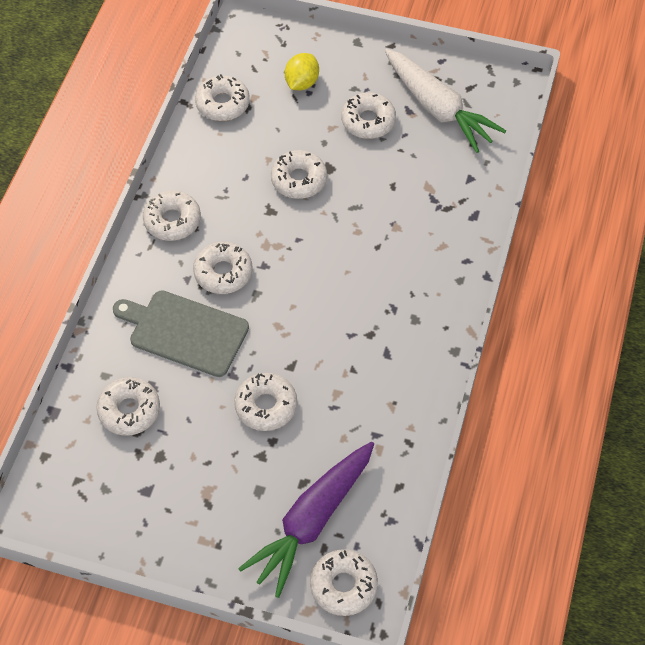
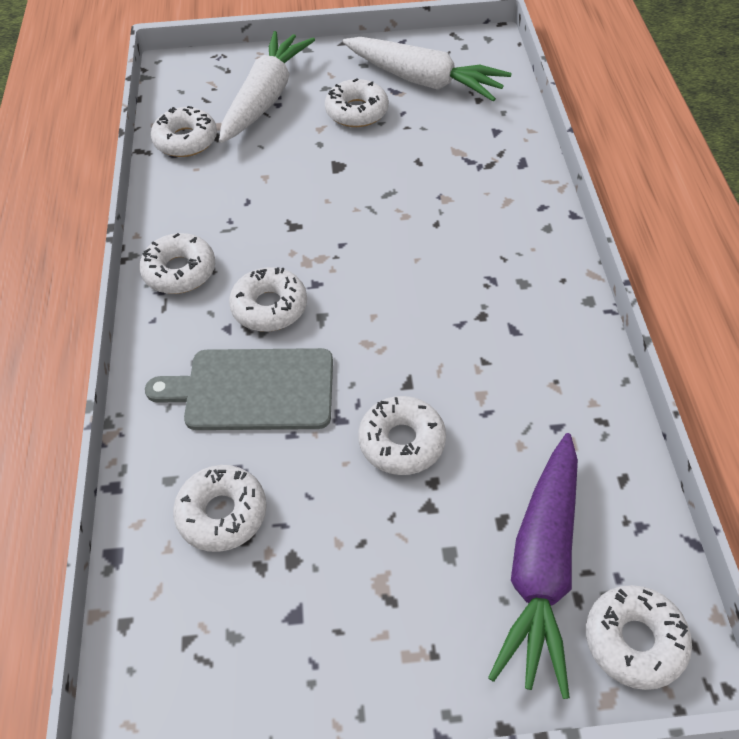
camera: 20 degrees left, 5 degrees down
(299, 180) = (310, 186): white donut -> none
(302, 83) = (265, 98): yellow lemon -> white carrot

